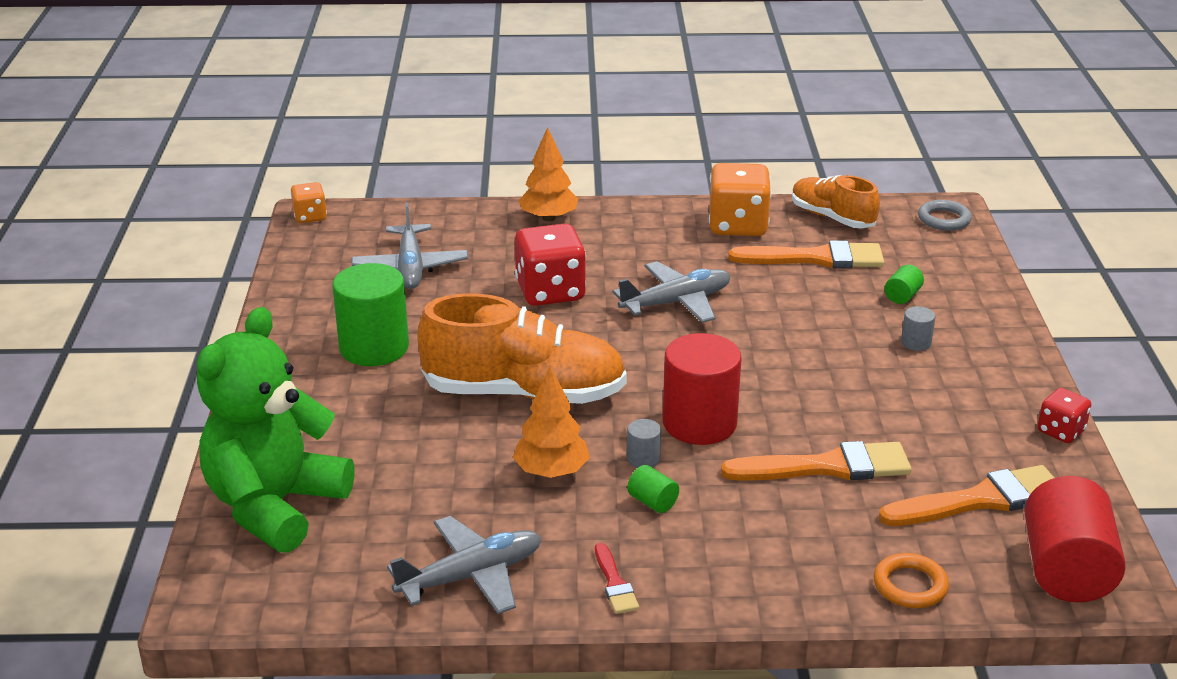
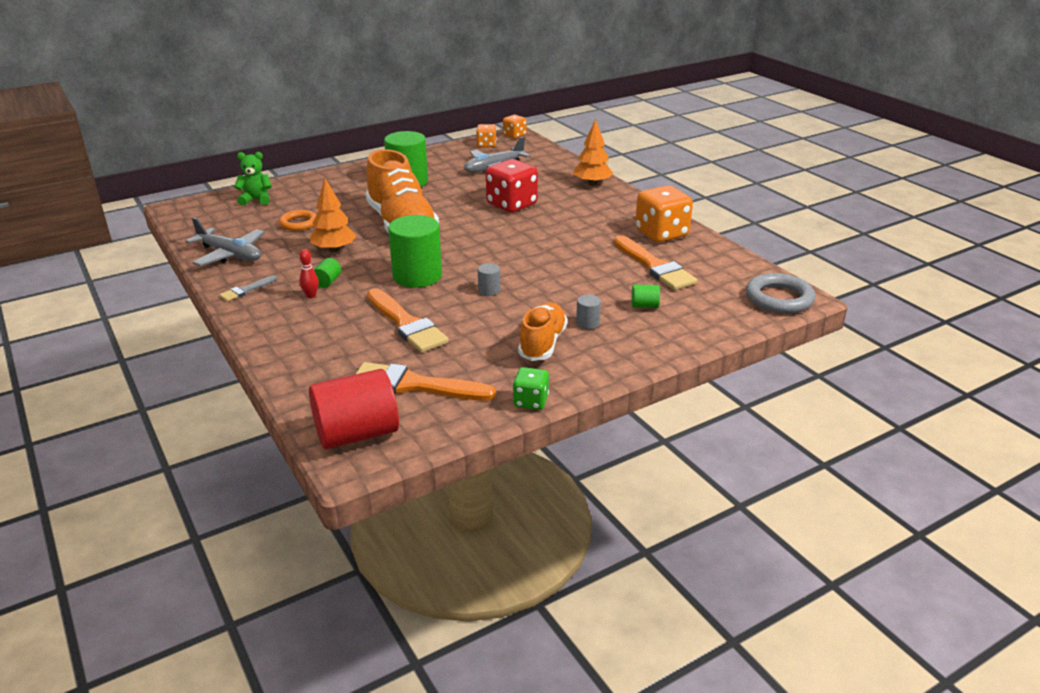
camera: 60 degrees right, 0 degrees up
(275, 506) = (256, 200): green teddy bear -> green teddy bear, size x0.45
(316, 247) = (486, 145): none -> orange dice
(615, 583) = (246, 290): red brush -> grey brush
(643, 459) = (367, 269): grey cylinder -> grey cylinder (489, 290)
(676, 302) = (543, 239): grey plane -> none
(683, 526) = (311, 295): none -> red bowling pin
(699, 423) = (417, 276): red cylinder -> green cylinder
(832, 217) = (718, 260): orange shoe -> orange shoe (542, 343)
(910, 585) = (301, 378): orange ring -> orange ring (299, 223)
(944, 219) = (779, 298): grey ring -> grey ring, size x1.50
(981, 500) = (415, 385): orange brush -> orange brush turned 150 degrees clockwise
(1060, 431) = (530, 401): red dice -> green dice

